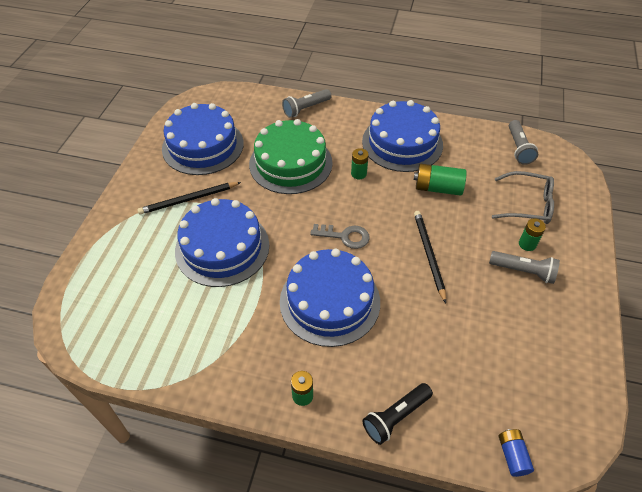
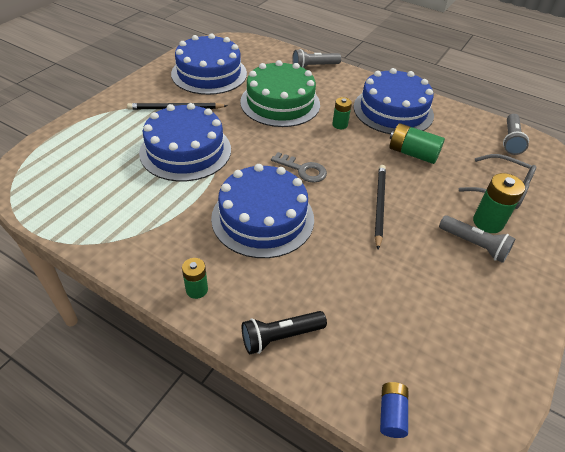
camera: 15 degrees right, 5 degrees down
(527, 244) = (488, 222): green battery -> green battery, size x1.61

